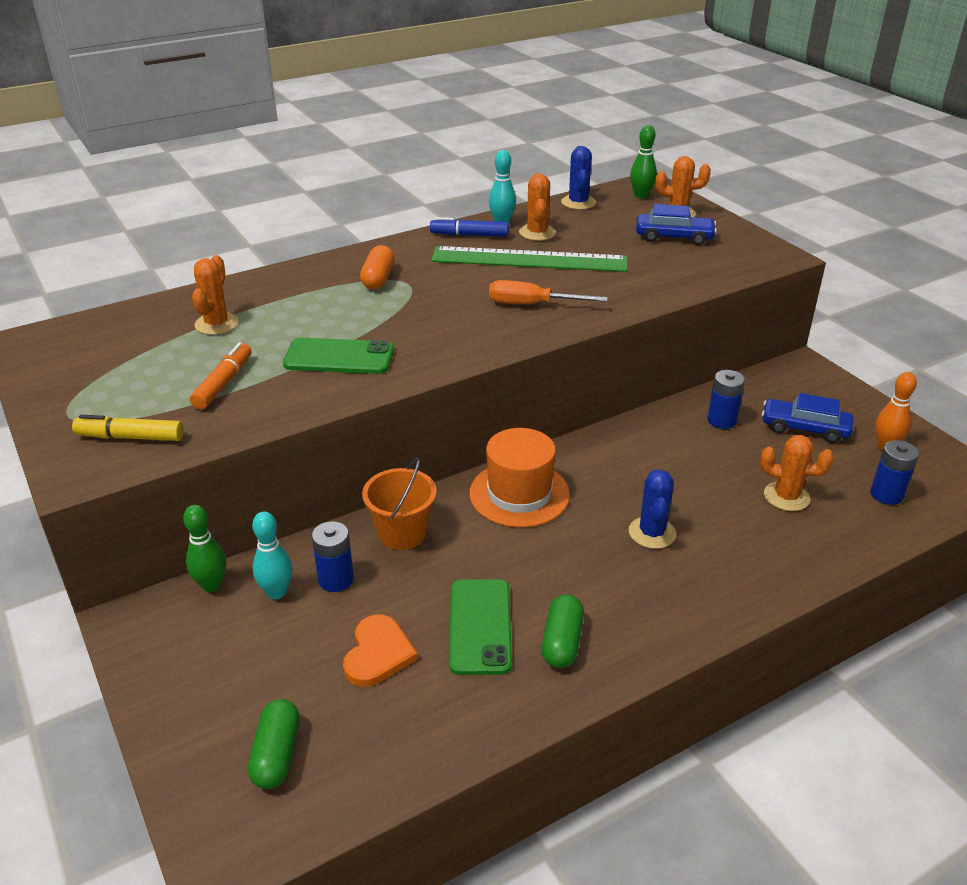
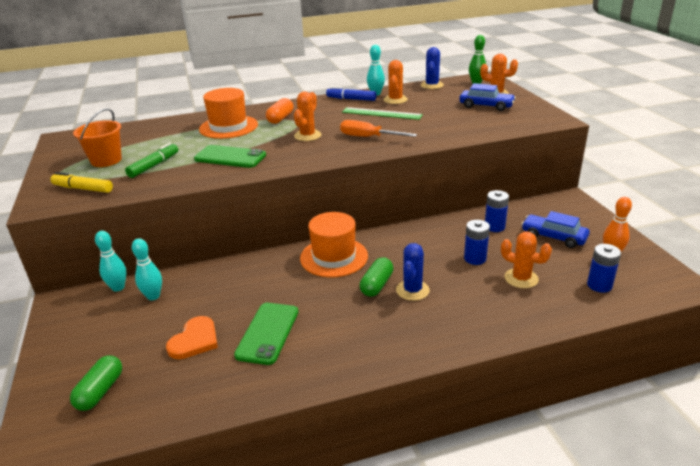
camera: 15 degrees right, 5 degrees down
(211, 585) = (118, 287): green bowling pin -> turquoise bowling pin
(216, 324) = (171, 136): orange cactus -> orange cactus (307, 136)
(223, 383) = (154, 166): orange marker -> green marker
(303, 300) = (228, 127): none -> orange hat
(336, 579) = (192, 293): blue battery -> blue battery (475, 258)
(402, 533) = (247, 272): orange bucket -> orange bucket (106, 160)
(529, 260) = (381, 113): green ruler -> green ruler, size x0.63
(562, 642) = (317, 350): green capsule -> green capsule (376, 285)

